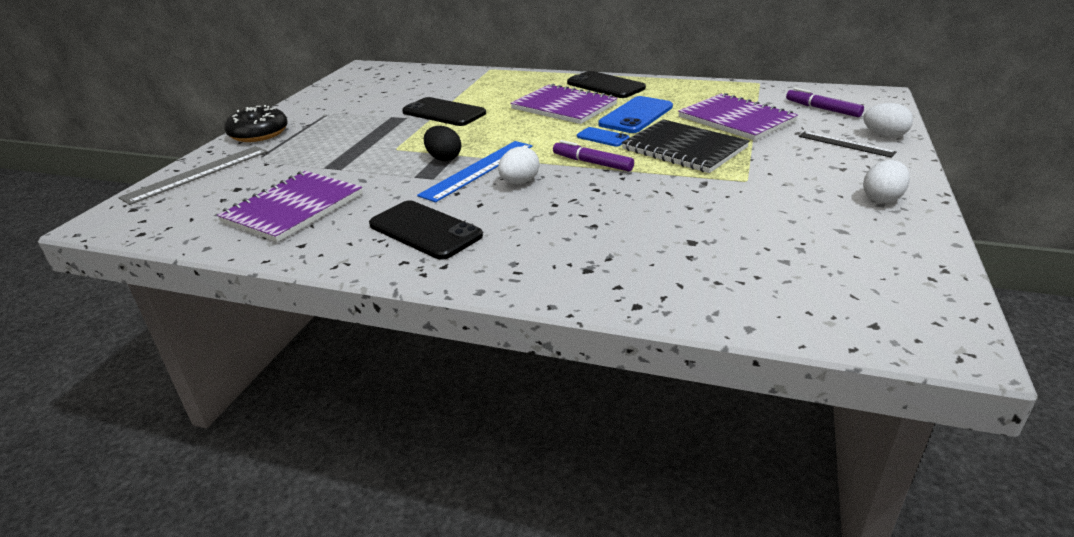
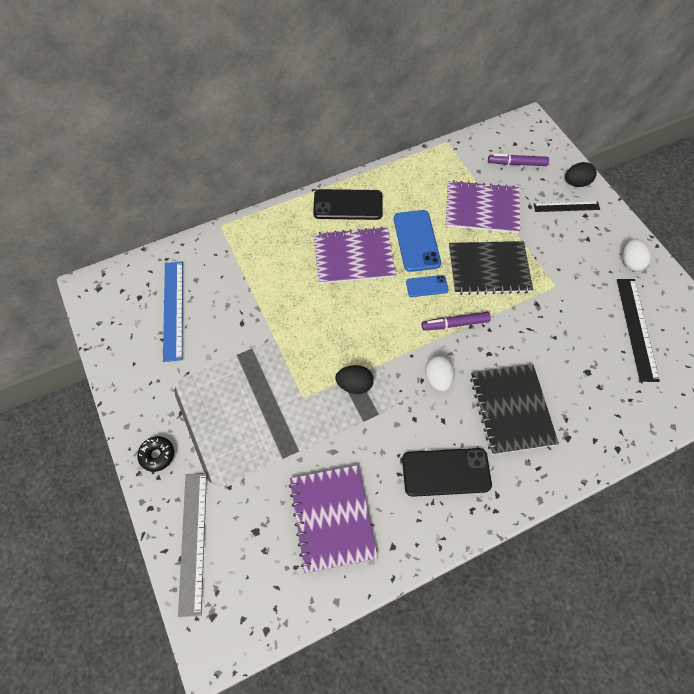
camera: 45 degrees left, 30 degrees up
(259, 134) = (157, 455): black donut -> black donut, size x0.60
(444, 113) = (273, 322): black phone -> none
(478, 170) = (395, 382): blue ruler -> blue ruler (173, 310)
(558, 226) = (511, 409): none -> black notebook
(814, 240) = (636, 328): none -> black ruler
(884, 136) = (576, 183): white egg -> black egg

